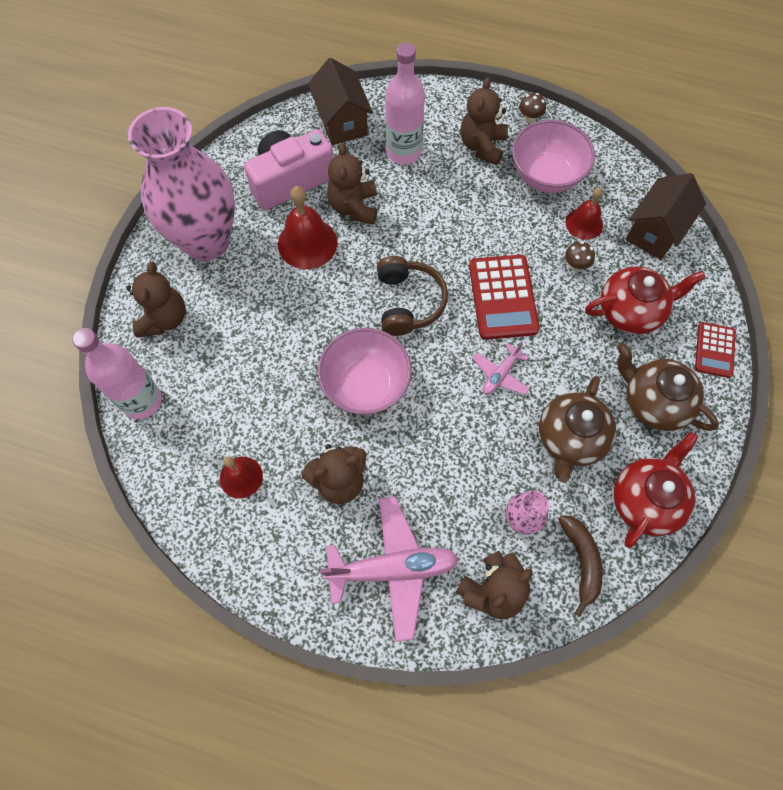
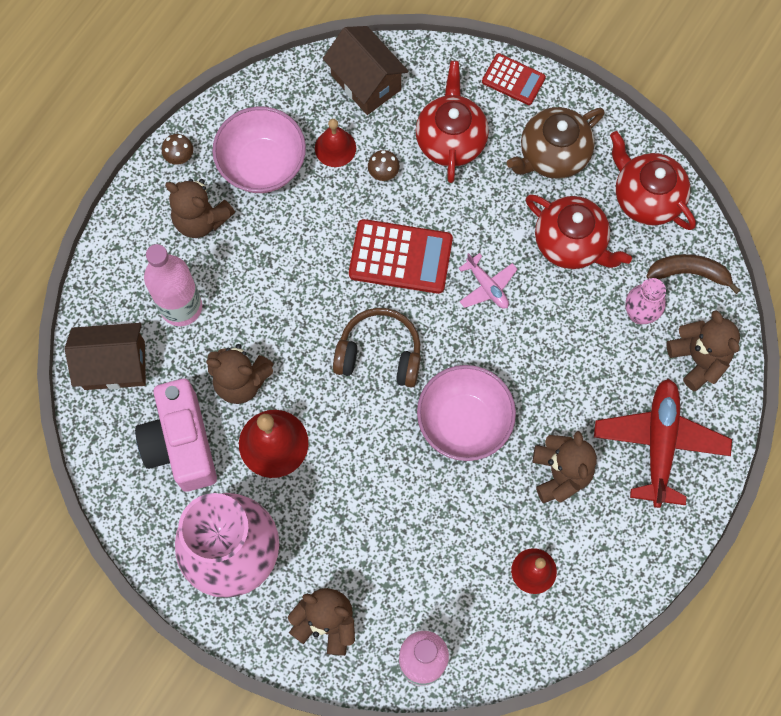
camera: 75 degrees left, 5 degrees up
(392, 569) = (659, 444): pink plane -> red plane
(570, 439) = (571, 243): brown teapot -> red teapot

